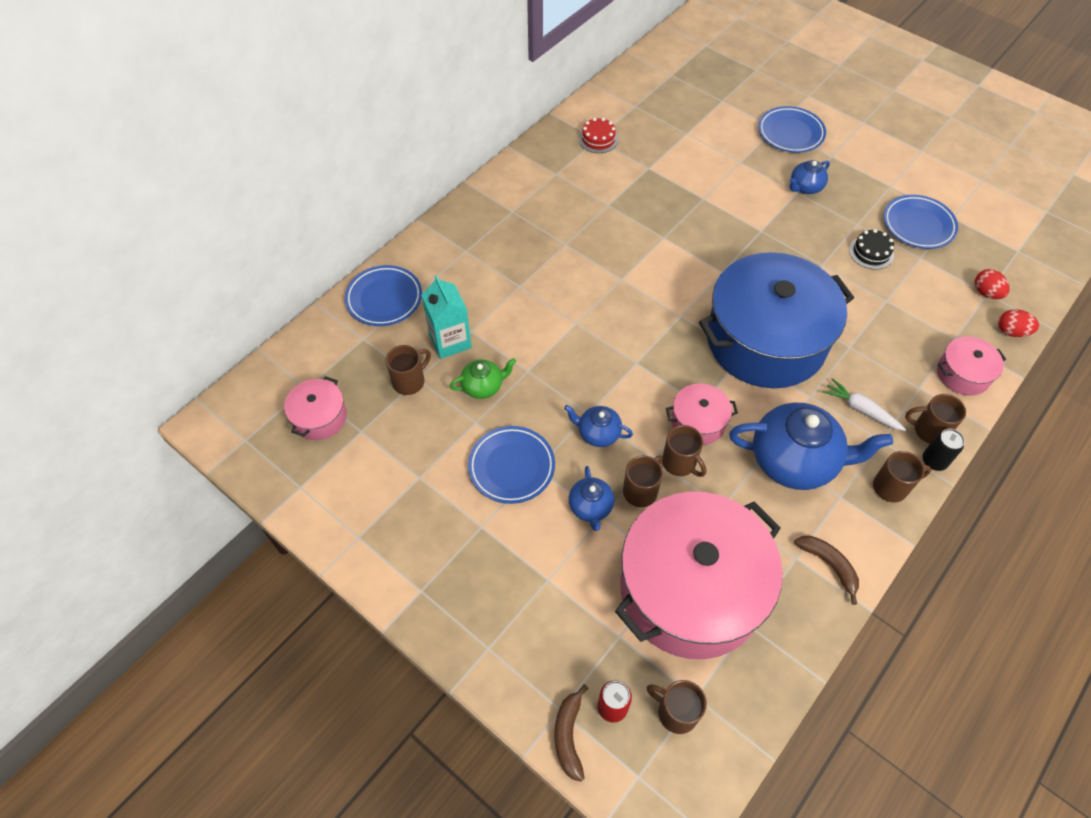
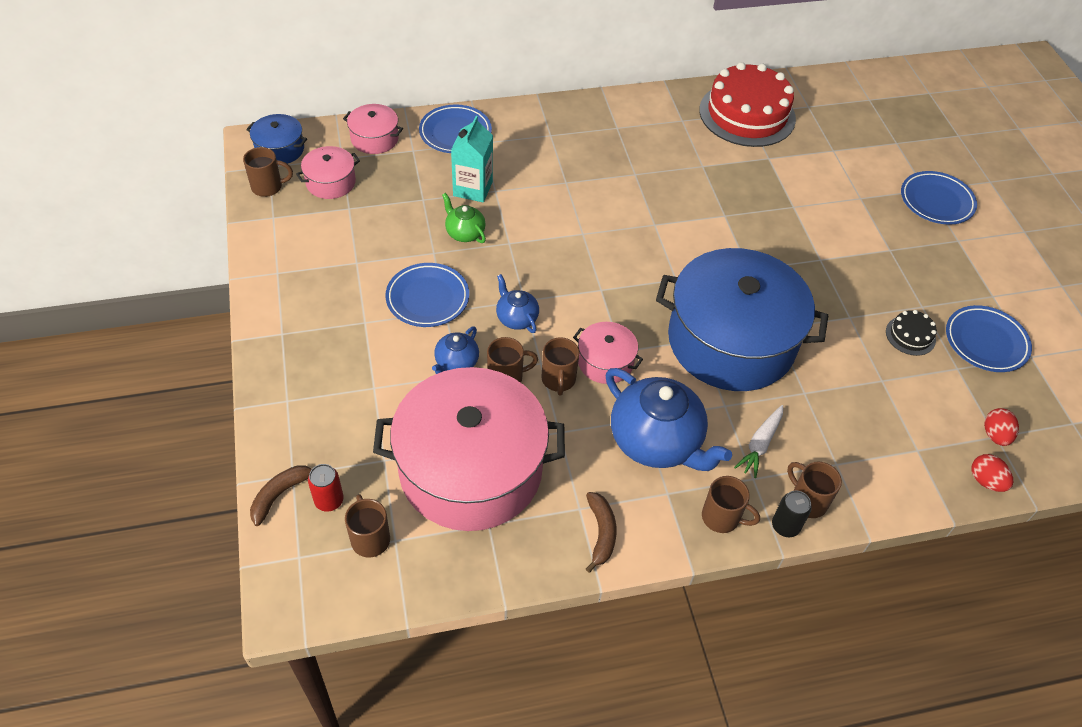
camera: 35 degrees right, 5 degrees down
(238, 416) = (280, 149): none -> blue pot
(410, 381) = (416, 197): brown mug -> brown mug (268, 187)
(483, 386) = (464, 233): green teapot -> green teapot turned 150 degrees counterclockwise
(598, 139) = (747, 114): red cake -> red cake, size x2.33
(805, 187) = (902, 250): blue teapot -> none
(861, 409) = (760, 444): white carrot -> white carrot turned 135 degrees counterclockwise
(963, 374) = (893, 481): pink pot -> pink pot (374, 139)

